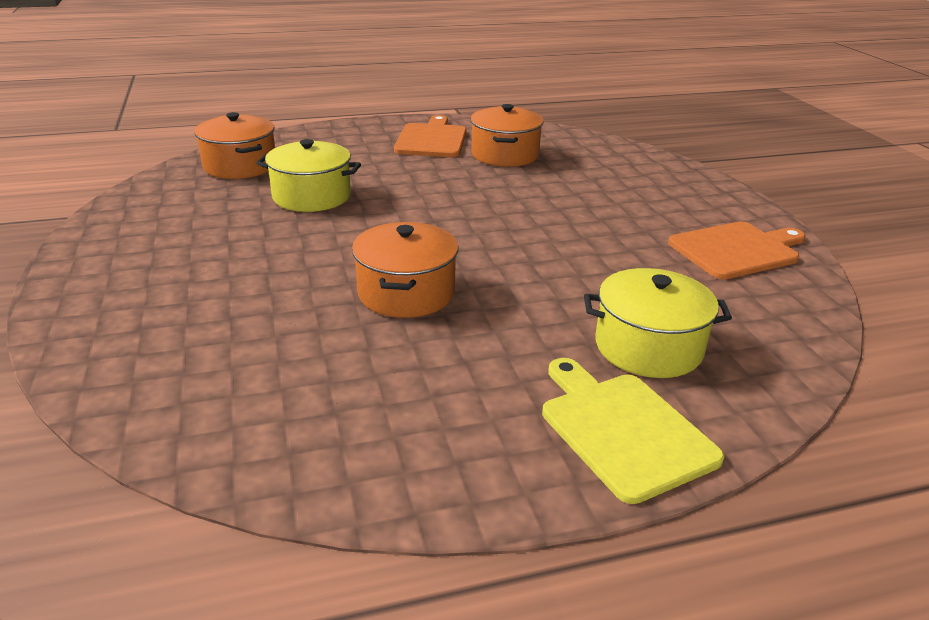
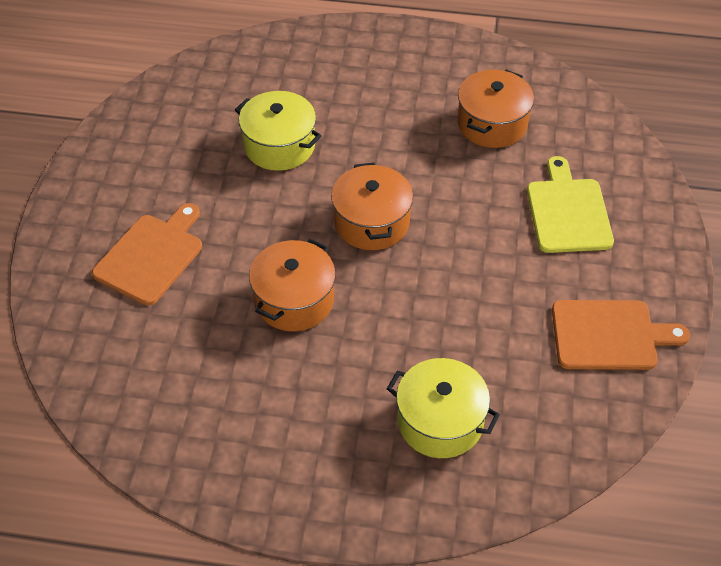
camera: 25 degrees right, 20 degrees up
(240, 166) = (238, 79): orange pot -> orange pot (371, 222)
(432, 139) = (435, 77): orange cutting board -> orange cutting board (151, 256)
(622, 429) = (364, 489): yellow cutting board -> yellow cutting board (568, 212)

